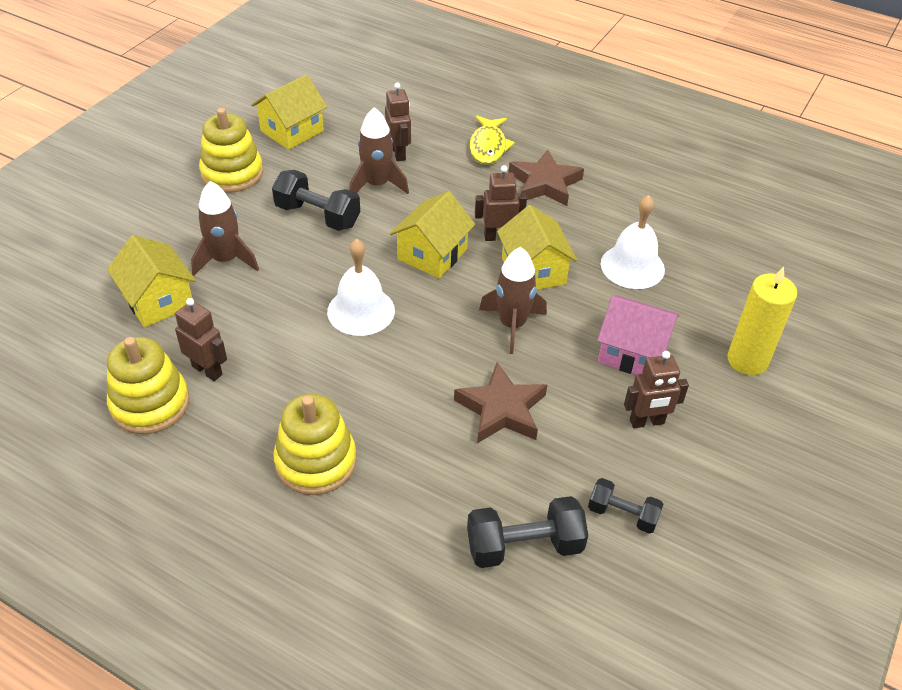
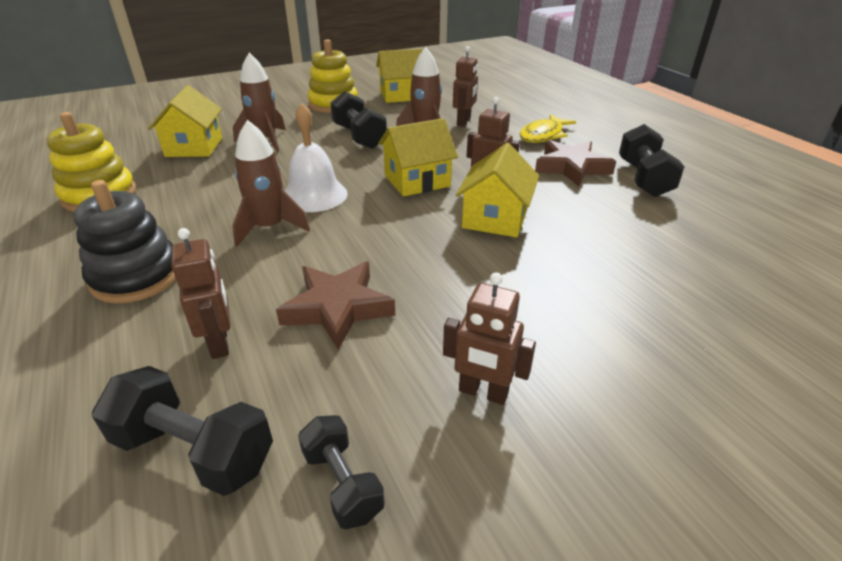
camera: 35 degrees right, 10 degrees down
(207, 370) = (162, 191): brown robot -> brown robot (220, 343)
(316, 462) = (136, 276): yellow stacking toy -> black stacking toy
(512, 325) = (429, 248): brown rocket -> brown rocket (269, 228)
(608, 175) = (643, 178): none -> black dumbbell
(632, 266) = (606, 247): white bell -> none
(632, 352) = (533, 317): pink house -> none
(747, 360) = (686, 387): yellow candle -> none

